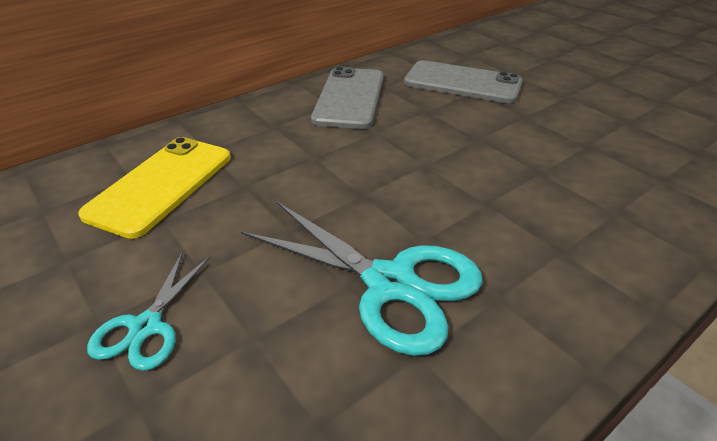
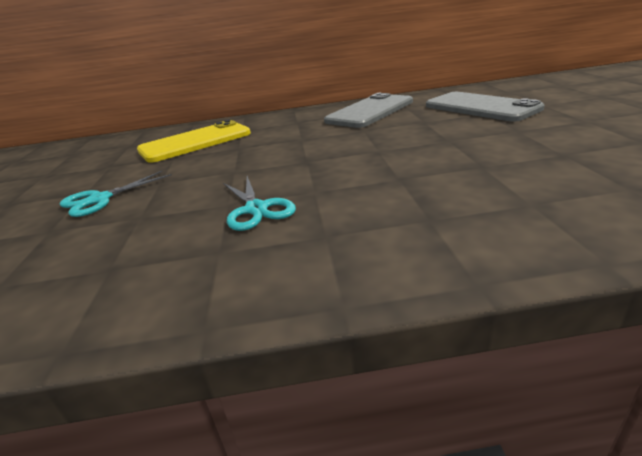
camera: 35 degrees right, 10 degrees down
(390, 283) = (256, 209): turquoise scissors -> turquoise scissors, size x0.55

